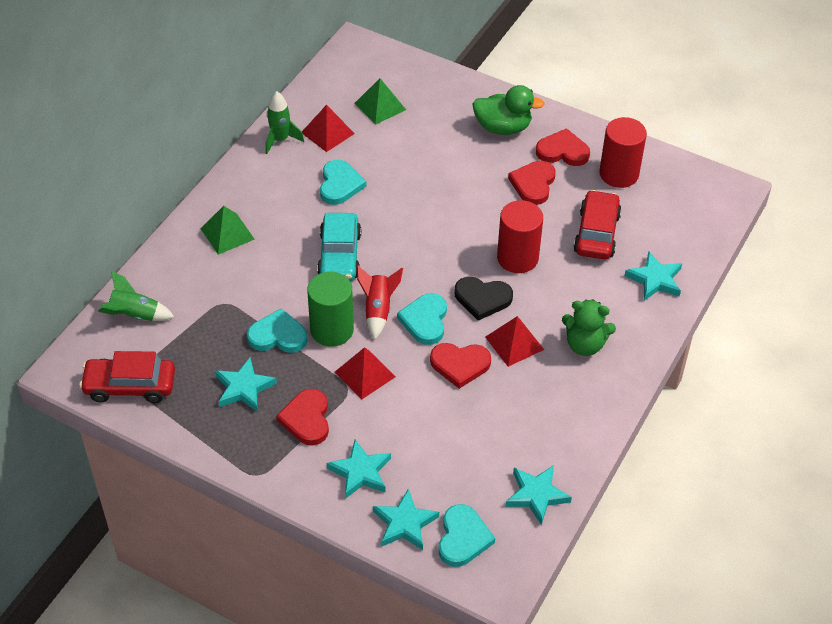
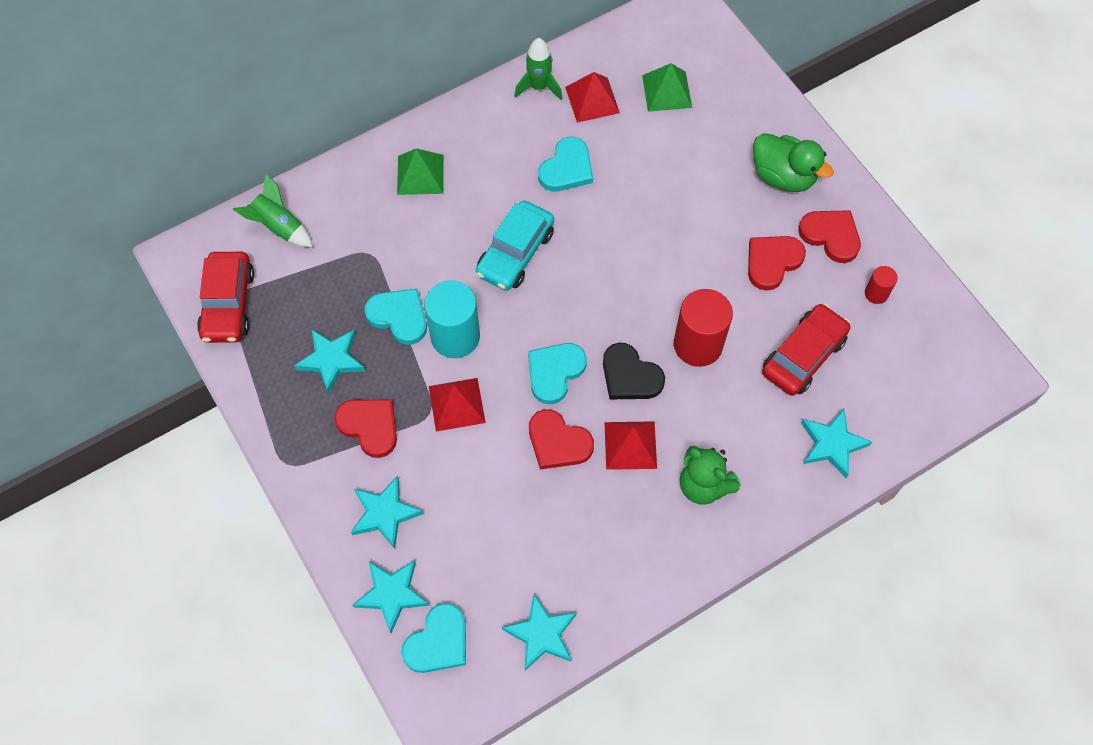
camera: 30 degrees right, 15 degrees up
(130, 386) = (228, 304): red car -> red car turned 120 degrees counterclockwise
(307, 419) = (369, 426): red heart -> red heart turned 105 degrees clockwise
(332, 330) = (455, 336): green cylinder -> turquoise cylinder
(378, 310) = (515, 336): red rocket -> none
(619, 174) = (876, 293): red cylinder -> red cylinder, size x0.49

